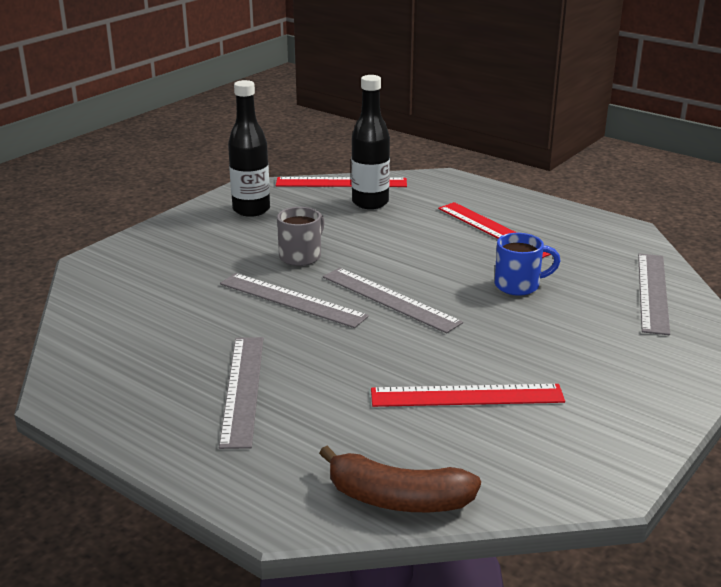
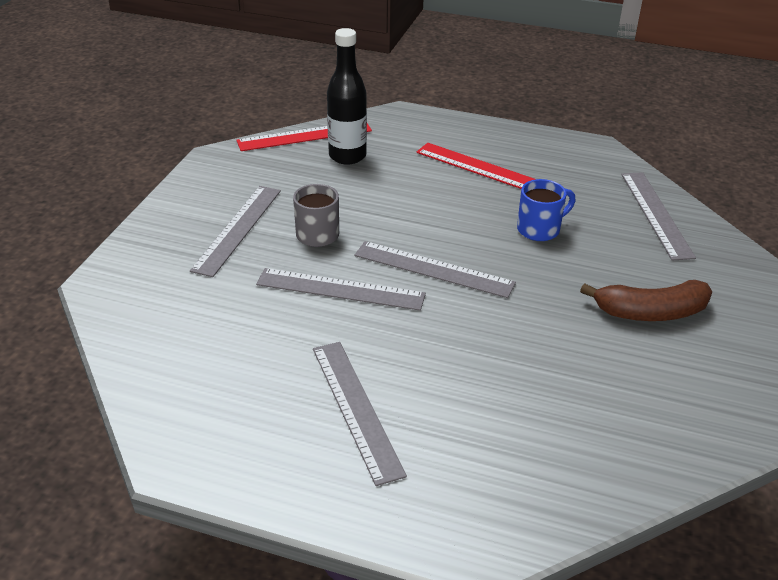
camera: 20 degrees left, 10 degrees up
(233, 242) = (238, 229): none -> grey ruler
(251, 210) = (233, 185): black bottle -> none
(398, 499) = (574, 498): brown banana -> brown banana (651, 312)
(467, 396) = (566, 365): red ruler -> none

